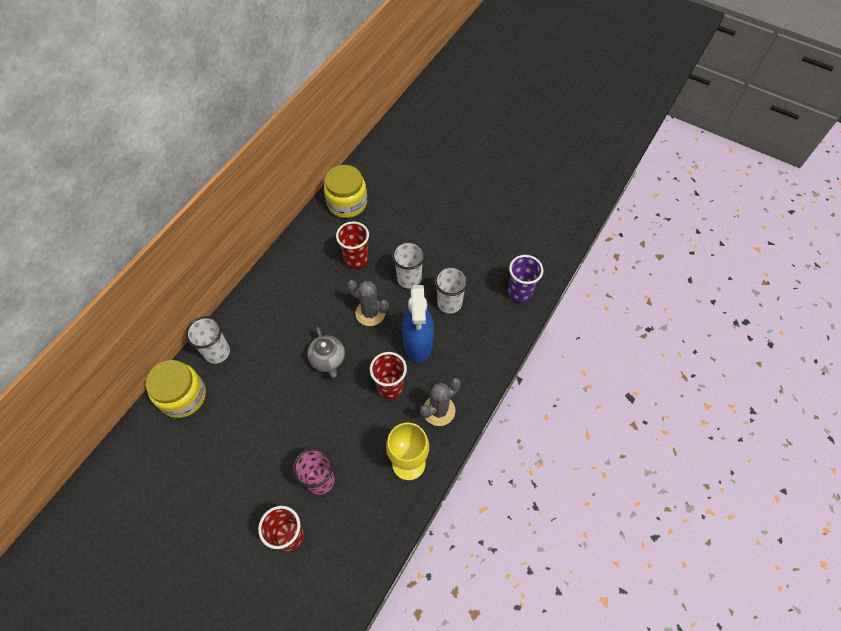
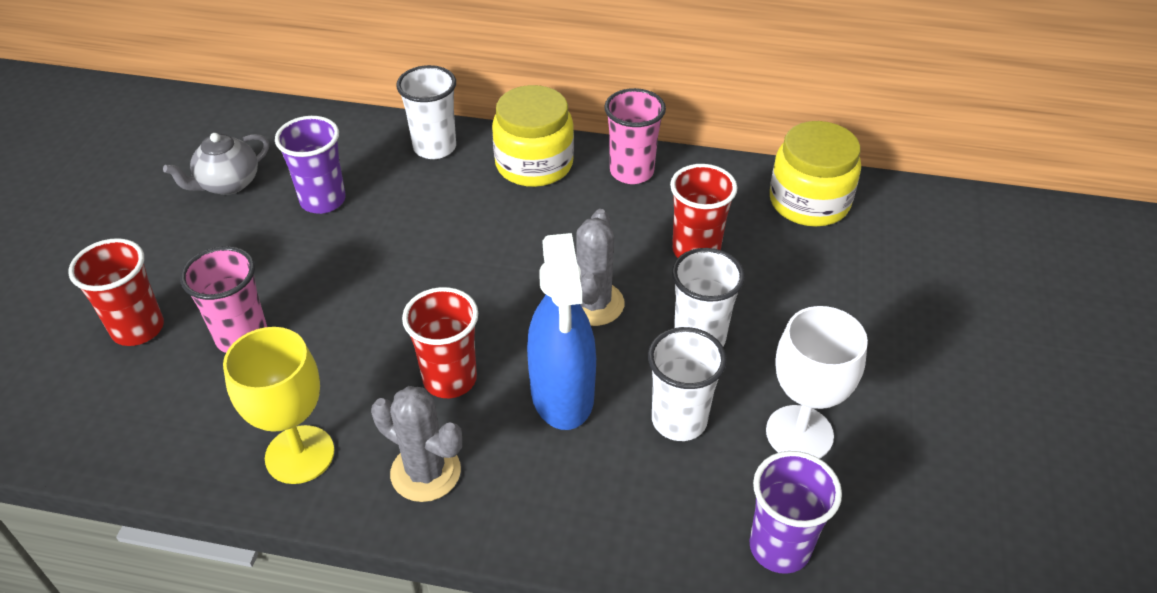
camera: 70 degrees right, 15 degrees down
(183, 396) = (349, 138): yellow jar -> yellow jar (534, 164)
(232, 421) = (323, 200): none -> purple cup
(288, 266) = (631, 172): none -> pink cup
(328, 360) = (473, 276): grey teapot -> grey teapot (228, 184)
(418, 343) = (562, 394): blue spray bottle -> blue spray bottle turned 75 degrees counterclockwise
(472, 263) = (799, 433): none -> white goblet

